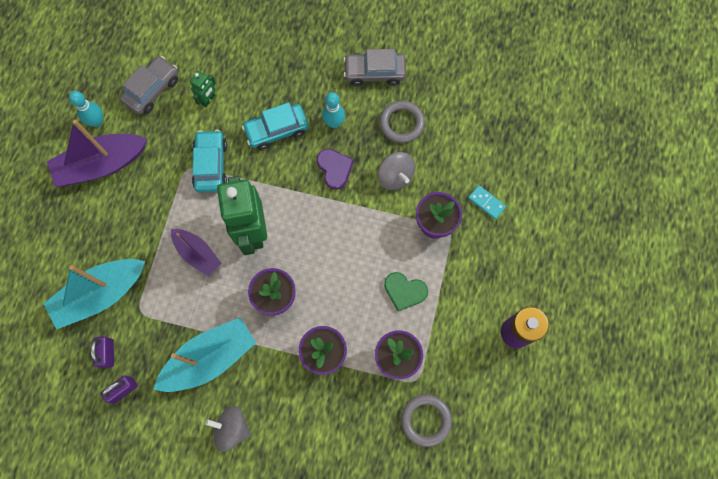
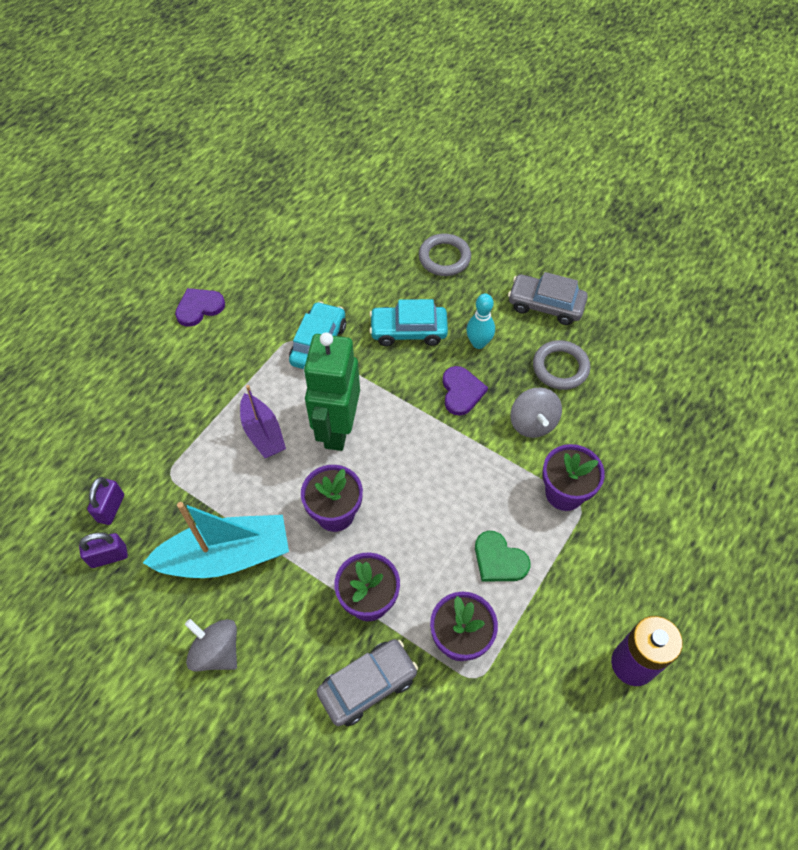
camera: 20 degrees right, 15 degrees down
(97, 121) = (214, 264): turquoise bowling pin -> none
(101, 294) = (134, 441): turquoise boat -> none
(102, 165) = (199, 308): purple boat -> purple heart
(152, 89) = (286, 251): grey car -> grey car (367, 685)
(208, 100) = (344, 278): green robot -> none
(426, 420) = (472, 736): grey ring -> grey ring (444, 258)
(486, 203) = (640, 489): turquoise domino -> none

